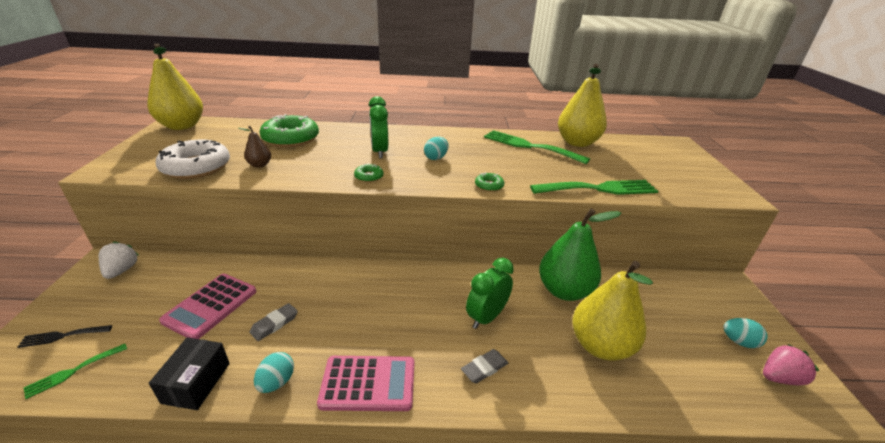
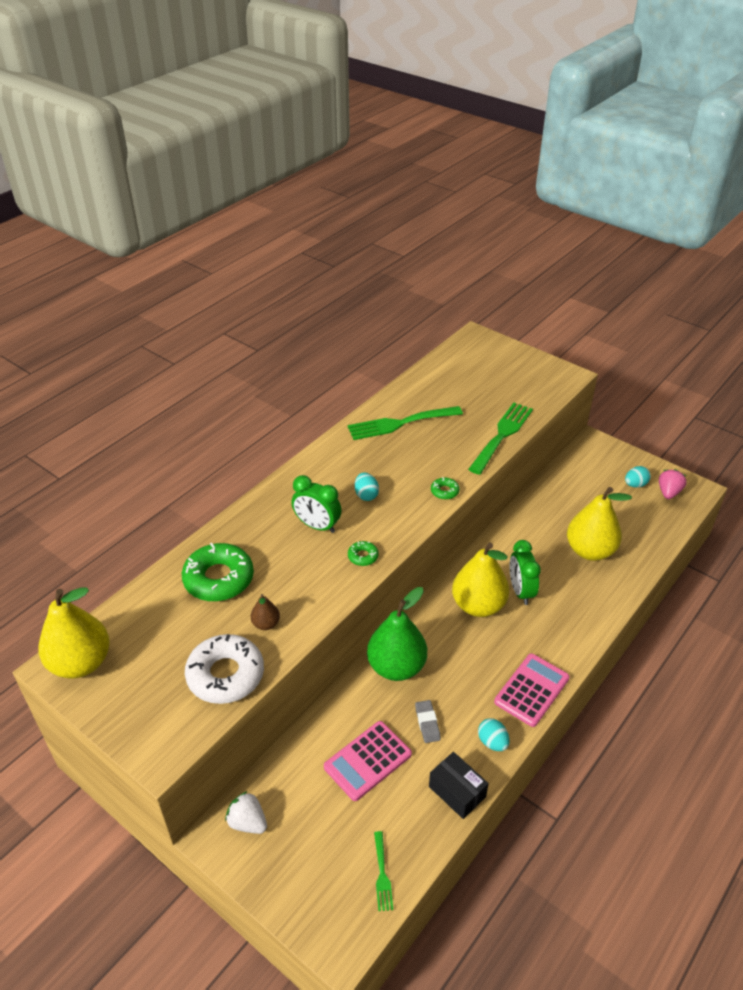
camera: 50 degrees left, 10 degrees up
(62, 336) = (324, 880): black fork -> none
(211, 306) = (368, 761): pink calculator -> pink calculator turned 75 degrees clockwise
(484, 368) = (564, 621): grey eraser -> none
(564, 291) = (529, 531): green pear -> green pear (396, 667)
(577, 143) = (420, 391): yellow pear -> yellow pear (478, 605)

